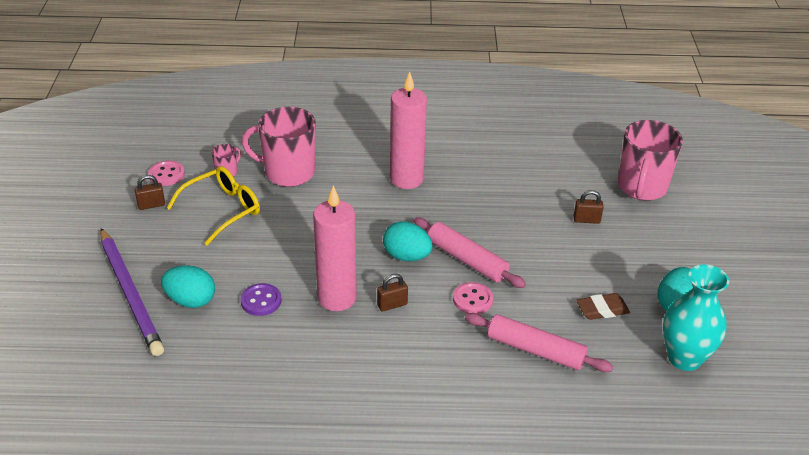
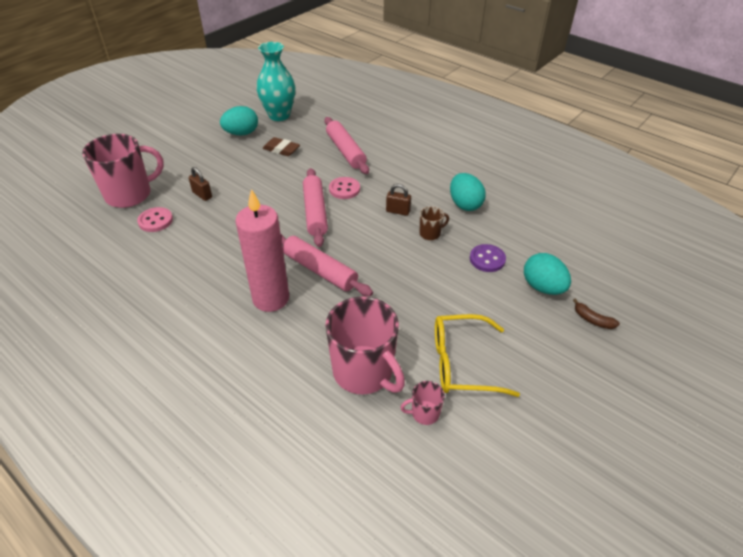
camera: 140 degrees left, 5 degrees up
(130, 294) = (592, 320): purple pencil -> brown banana
(151, 205) = (532, 414): brown padlock -> none
(166, 174) = (494, 453): pink button -> pink button (155, 221)
(337, 298) = (430, 233): pink candle -> brown mug
(396, 215) = (320, 270): none -> pink rolling pin
(407, 256) = (351, 235): turquoise egg -> turquoise egg (465, 204)

